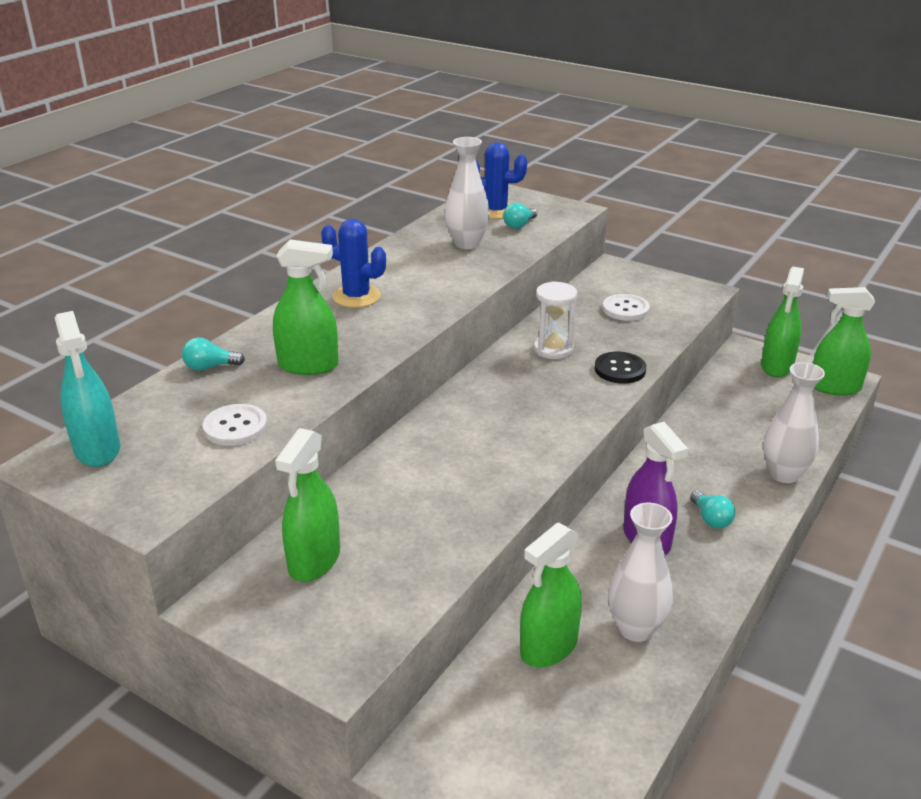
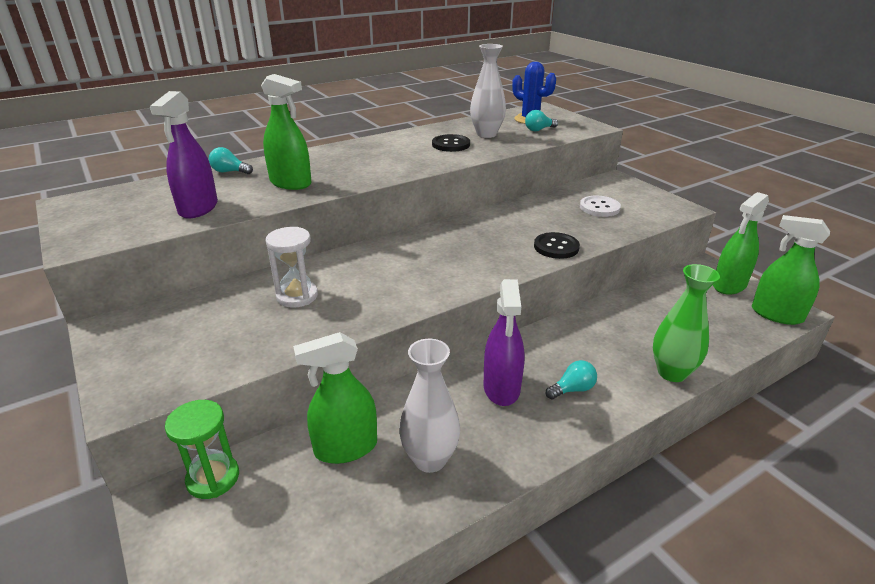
camera: 25 degrees right, 0 degrees up
(97, 449) = (105, 202): turquoise spray bottle -> none
(235, 427) = (198, 208): white button -> purple spray bottle
(314, 561) = (197, 318): green spray bottle -> none
(356, 297) = (372, 151): blue cactus -> none
(440, 268) = (451, 144): none -> black button
(444, 723) = (213, 478): none -> green hourglass
(553, 349) = (514, 222): white hourglass -> white hourglass (297, 296)
(711, 519) = (572, 389): turquoise light bulb -> turquoise light bulb turned 120 degrees counterclockwise
(784, 474) = (672, 372): white vase -> green vase

